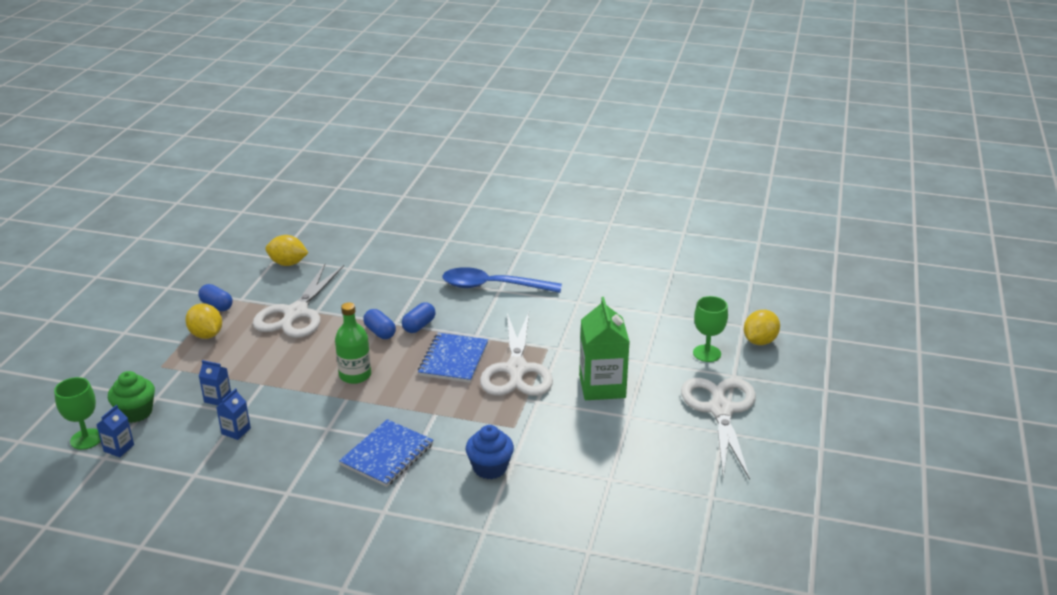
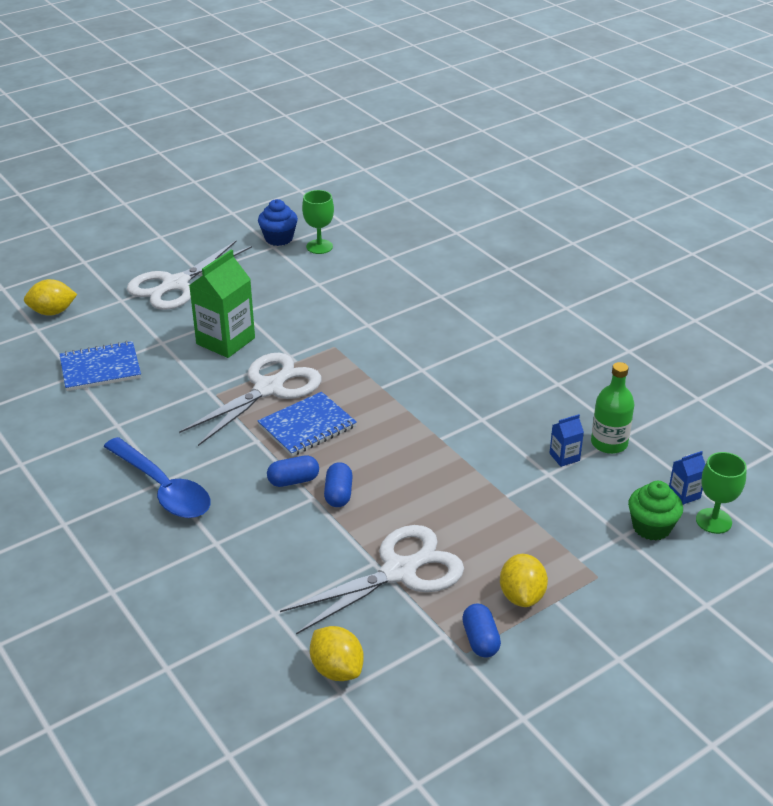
camera: 140 degrees left, 5 degrees up
(218, 398) = (560, 501): blue carton -> none
(355, 375) = (410, 458): green bottle -> green bottle (609, 443)
(387, 455) = (454, 373): blue notebook -> blue notebook (100, 368)
(490, 468) = (389, 328): blue cupcake -> blue cupcake (279, 238)
(707, 353) = (107, 324): green goblet -> green goblet (319, 247)

